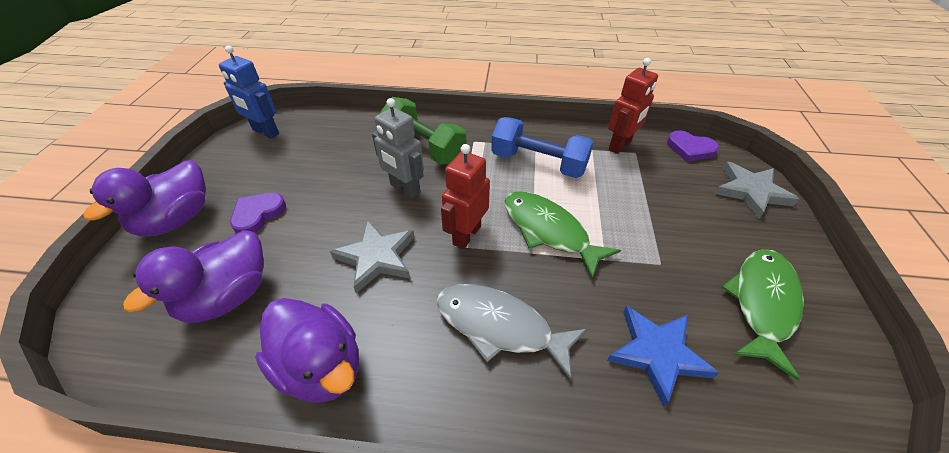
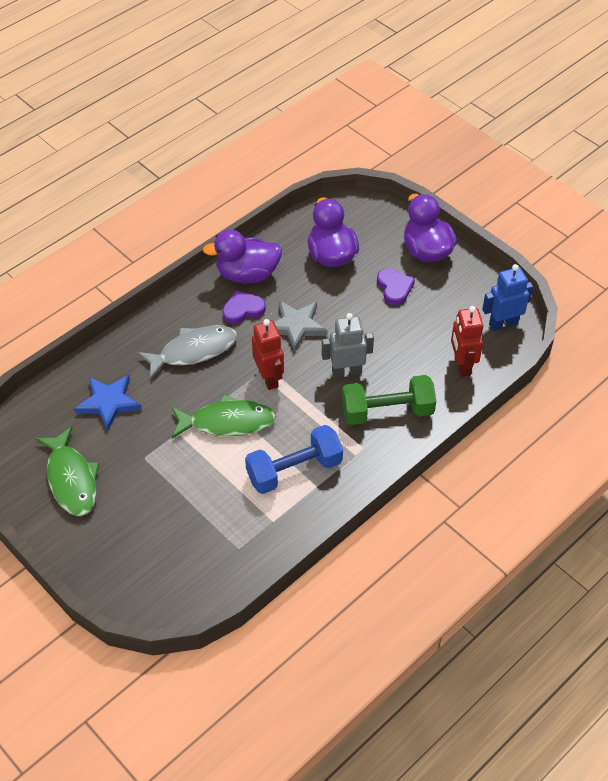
camera: 130 degrees right, 5 degrees up
(620, 145) = (257, 546): red robot -> red robot (462, 365)
(690, 149) = (201, 595): purple heart -> purple heart (243, 309)
(751, 191) = (125, 581): grey star -> none

